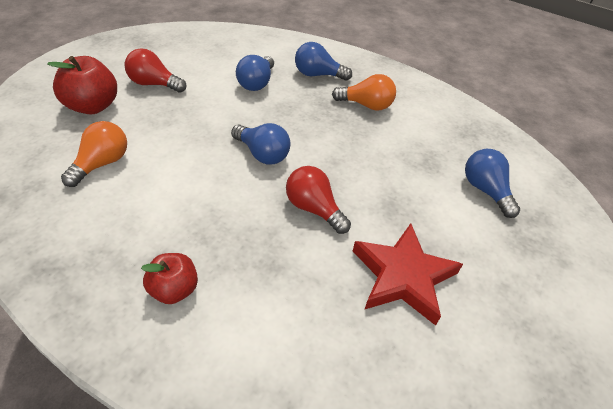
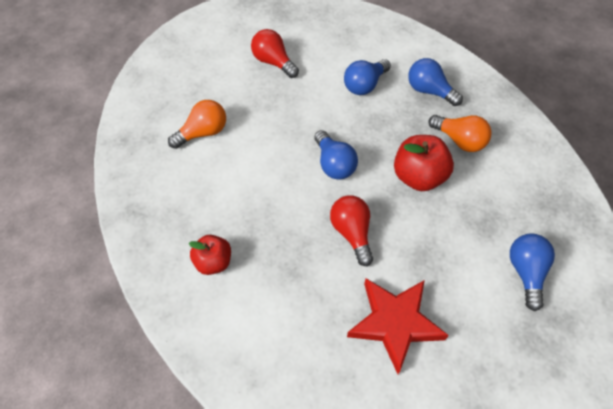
camera: 30 degrees right, 10 degrees up
(93, 106) = (216, 73): red apple -> red apple (418, 177)

